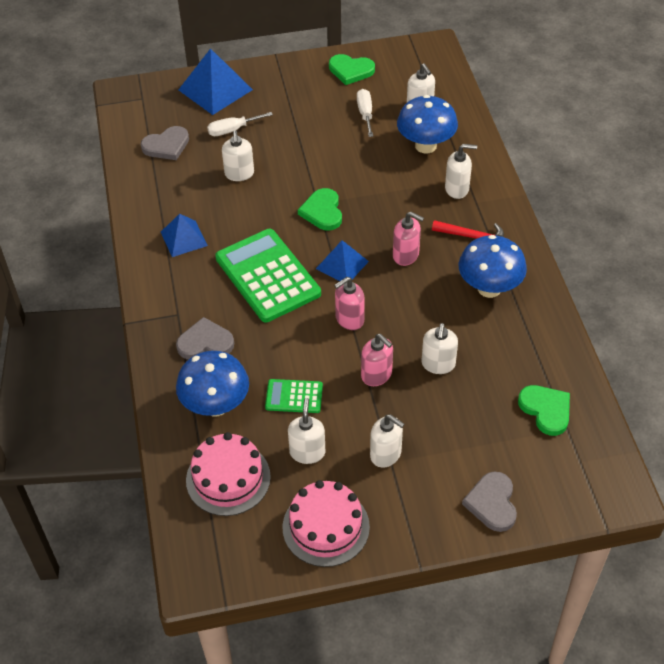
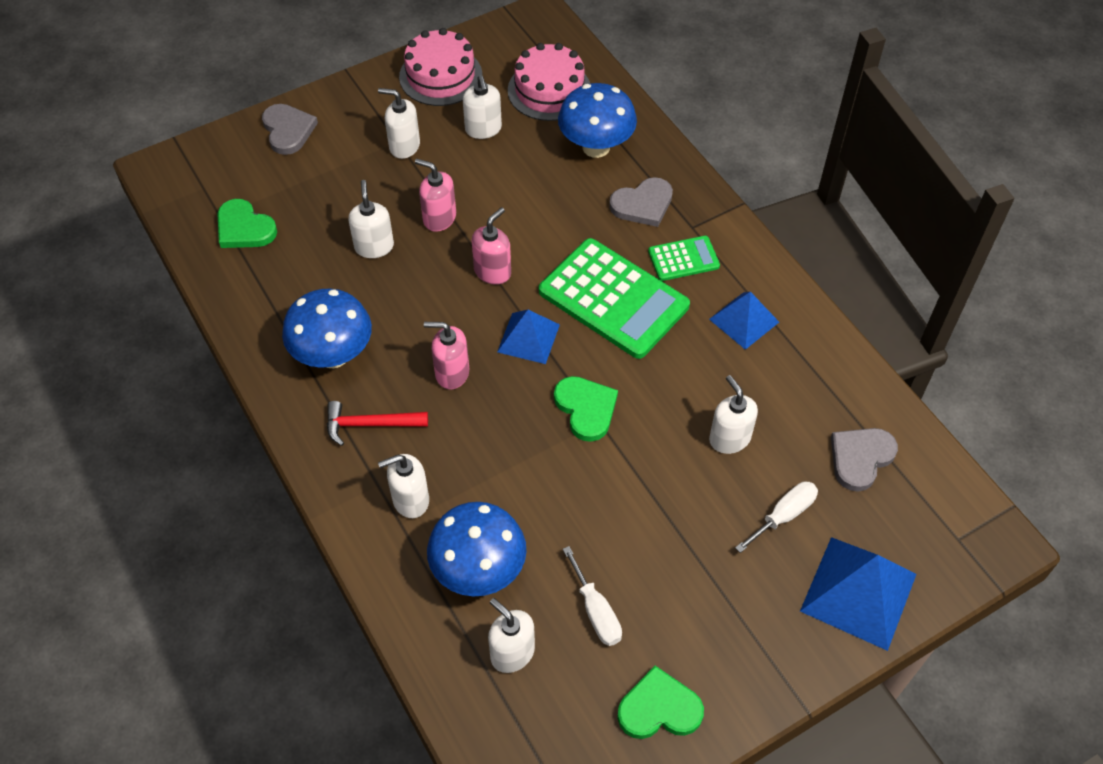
camera: 160 degrees right, 5 degrees up
(294, 396) = (519, 175): green calculator -> green calculator (683, 259)

